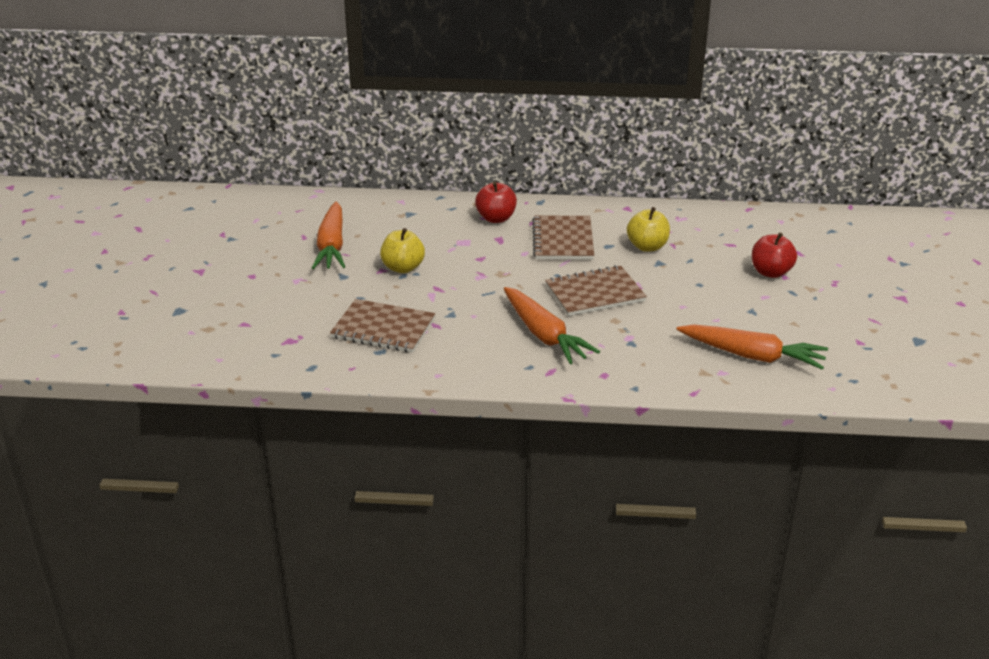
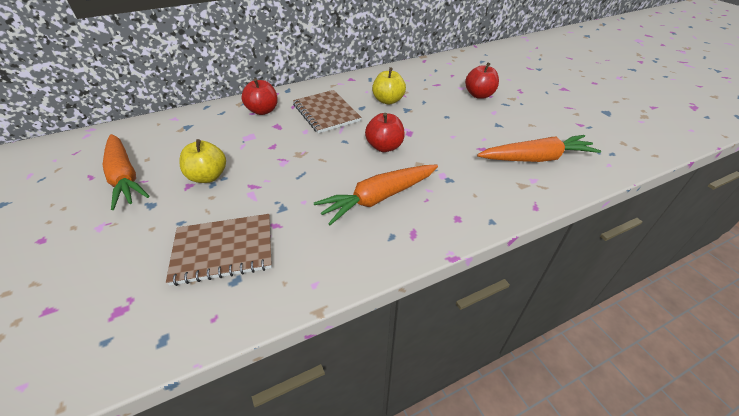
camera: 30 degrees left, 10 degrees up
(544, 335) = (378, 198): orange carrot -> orange carrot turned 120 degrees clockwise
(594, 293) = (384, 147): brown notebook -> red apple

